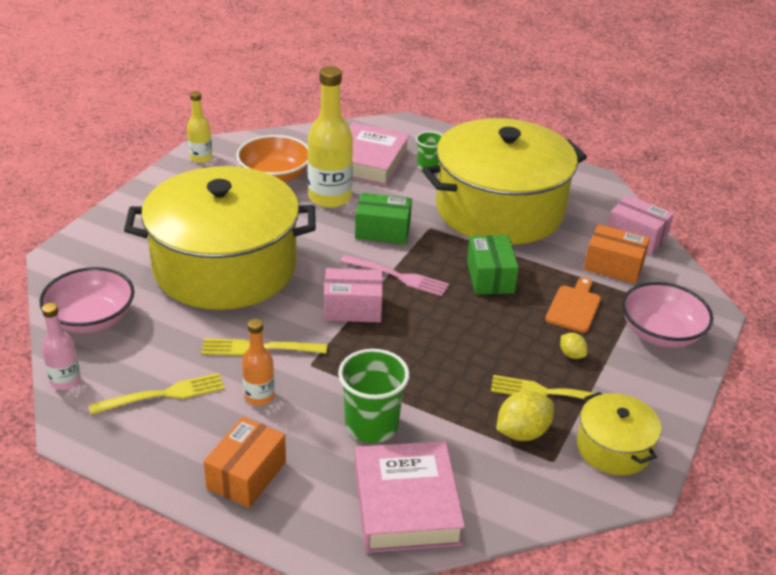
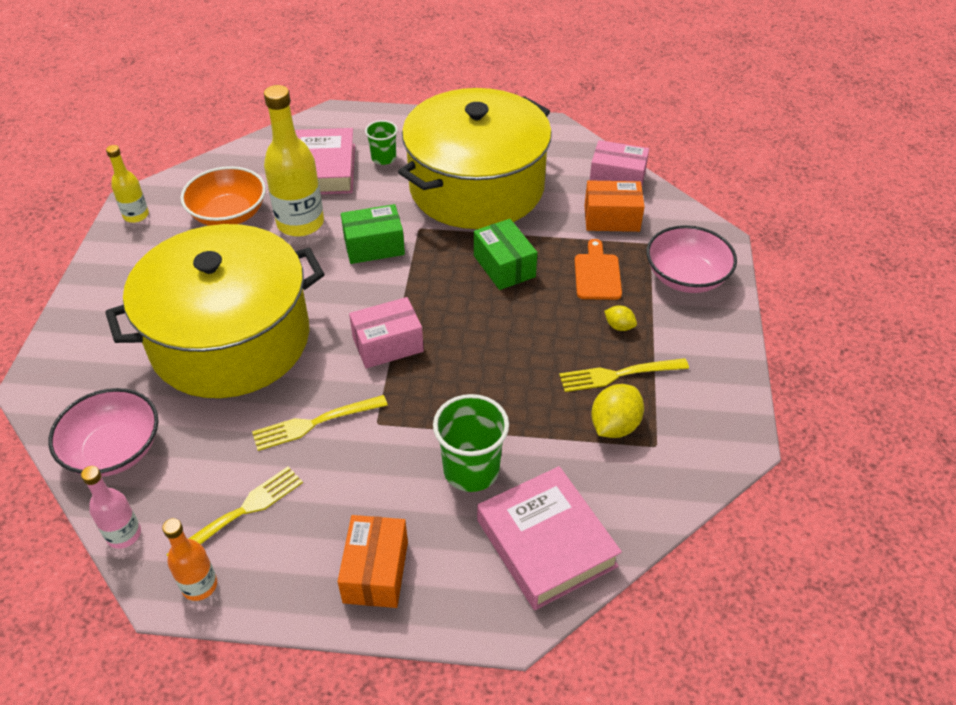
camera: 20 degrees left, 10 degrees up
(259, 396) = (343, 478): orange bottle -> orange bottle (199, 585)
(397, 276) = (414, 294): pink fork -> none
(613, 448) = (701, 412): yellow pot -> none

